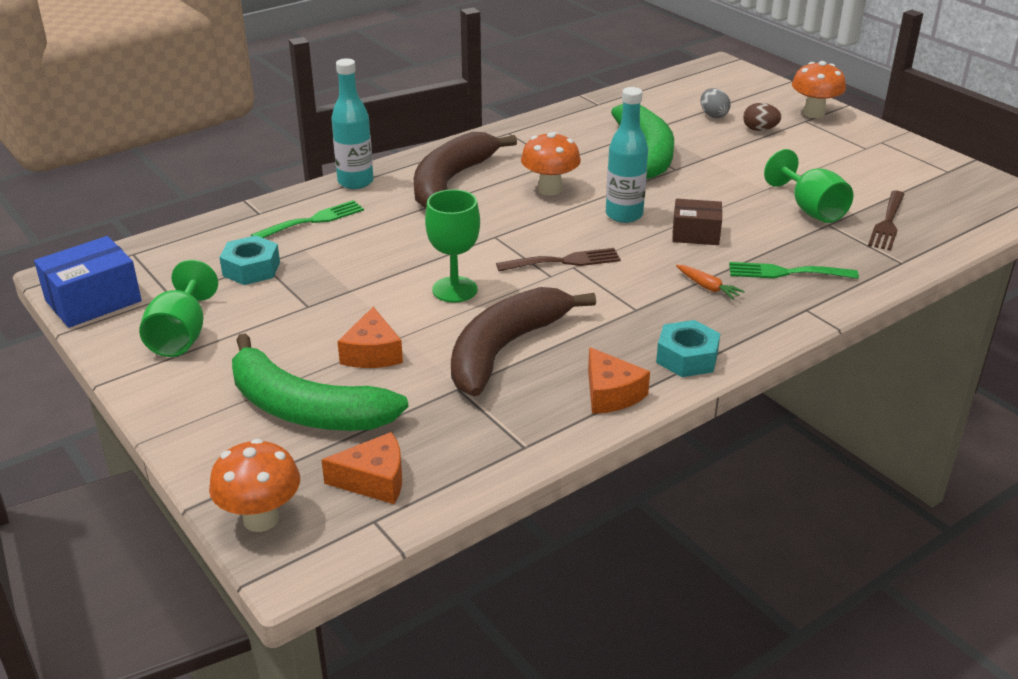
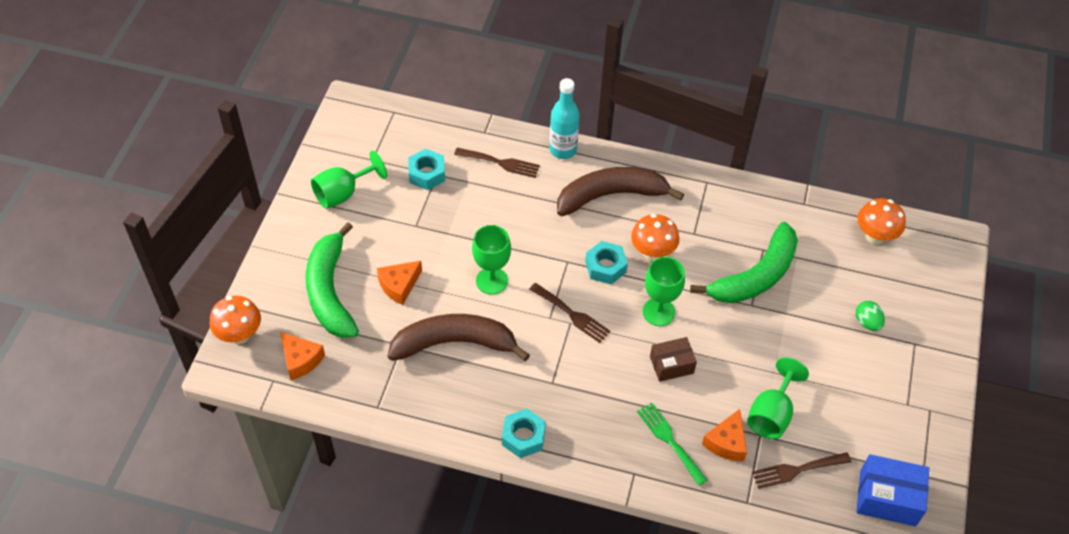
camera: 50 degrees right, 20 degrees up
(93, 301) = (339, 133): blue box -> blue box (887, 498)
(313, 220) = (500, 163): green fork -> brown fork
(531, 219) = (605, 267): none -> turquoise nut
(611, 394) = (456, 419): orange cheese -> orange cheese (726, 442)
(624, 215) = (658, 312): turquoise bottle -> green goblet
(695, 234) = (671, 365): brown box -> brown box turned 75 degrees counterclockwise
(707, 287) = (611, 406): orange carrot -> none
(713, 115) = (860, 282): grey egg -> none
(759, 130) = (867, 322): brown egg -> green egg
(814, 113) = (934, 343): orange mushroom -> orange mushroom (874, 236)

